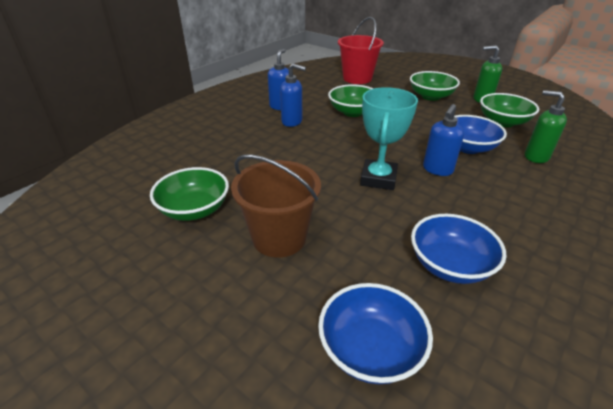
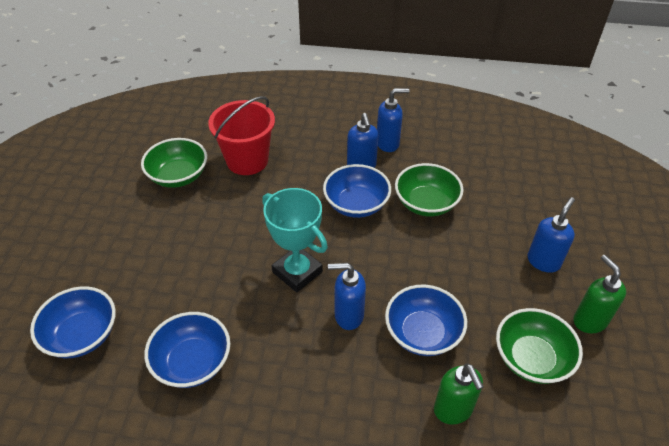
camera: 60 degrees right, 10 degrees up
(279, 238) = (171, 239): brown bucket -> none
(329, 135) = (356, 204): none -> blue bowl
(357, 78) = (528, 173): red bucket -> red bucket (247, 160)
(378, 178) = (297, 272): turquoise trophy -> turquoise trophy turned 60 degrees clockwise
(431, 96) = (543, 261): green bowl -> blue soap dispenser
(535, 157) = (453, 410): green soap dispenser -> green soap dispenser turned 150 degrees clockwise

